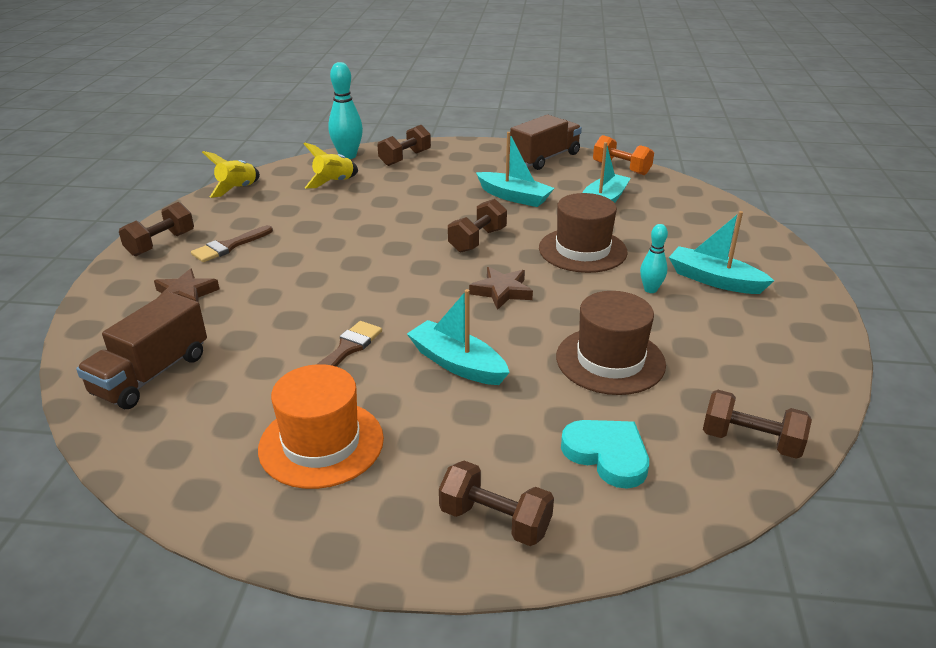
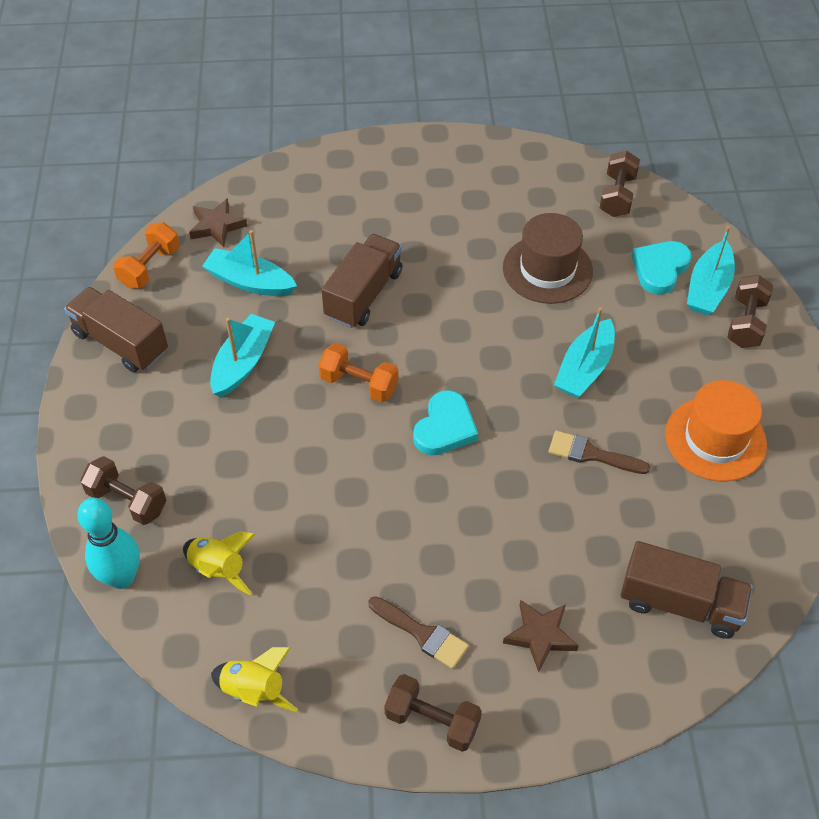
camera: 100 degrees left, 20 degrees up
(414, 275) = (445, 427): none -> turquoise heart
(477, 240) = (359, 384): brown dumbbell -> orange dumbbell
(502, 291) = (459, 351): brown star -> brown star (217, 226)
(582, 250) = (363, 294): brown hat -> brown truck
(650, 289) = (429, 244): turquoise bowling pin -> none
(714, 280) = (401, 201): turquoise boat -> turquoise boat (708, 288)

